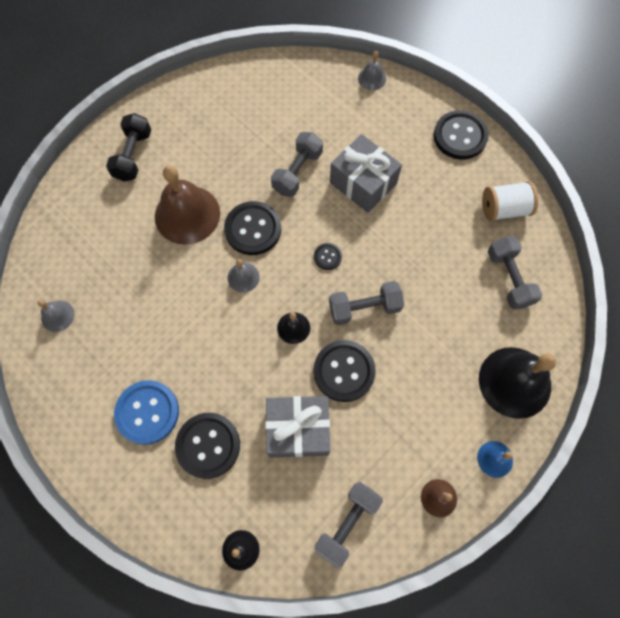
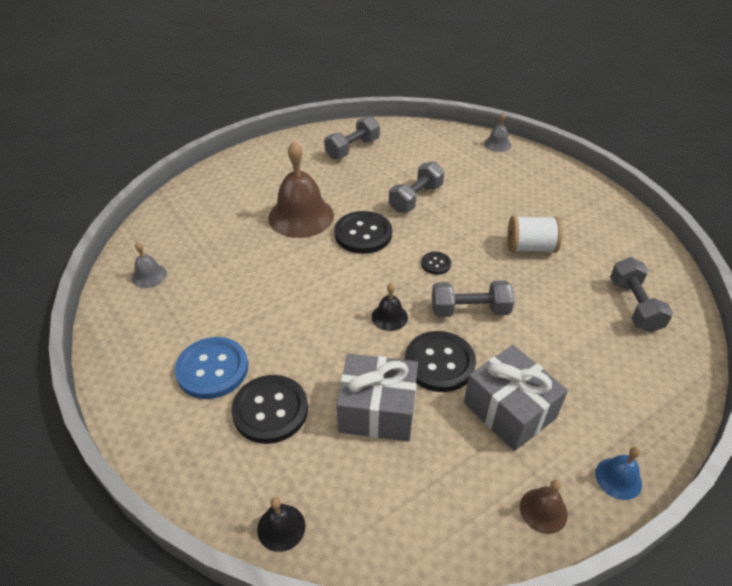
camera: 10 degrees right, 25 degrees down
(133, 155) = (262, 171): black dumbbell -> none
(243, 277) = (345, 269): grey bell -> none
(347, 523) = (421, 520): grey dumbbell -> grey dumbbell (352, 149)
(363, 183) = (480, 213): grey gift -> grey gift (509, 410)
(460, 136) = (582, 191): black button -> none
(504, 209) = (628, 249): white spool -> white spool (530, 247)
(514, 382) = (643, 401): black bell -> none

